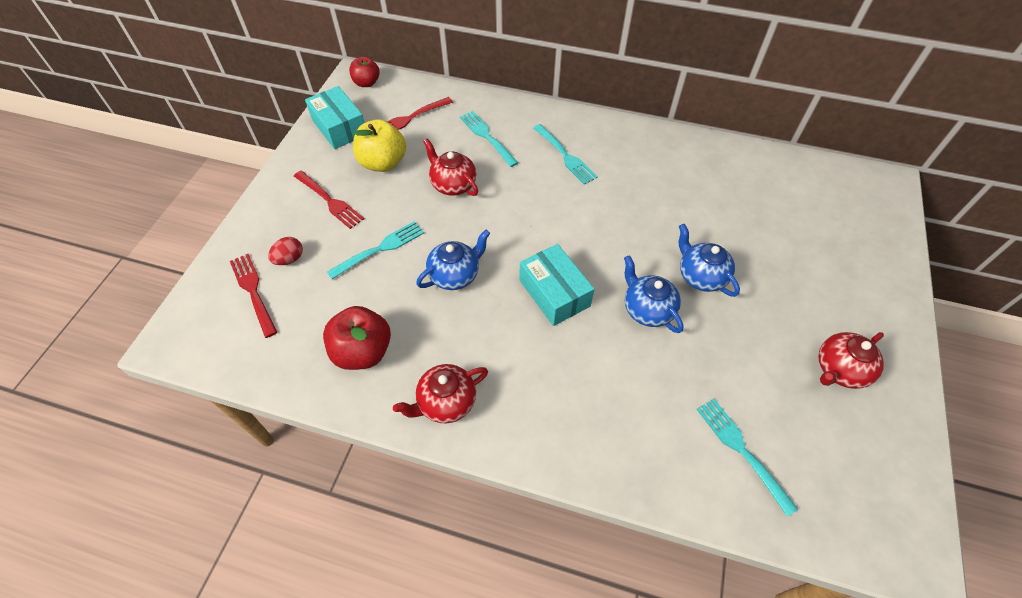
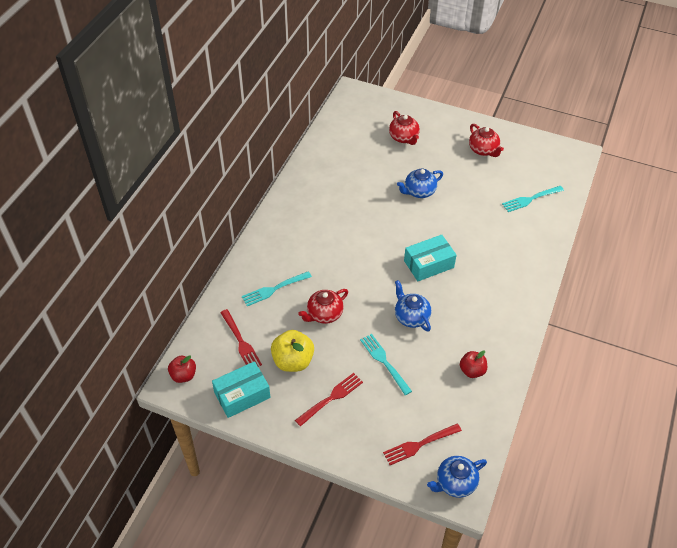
camera: 85 degrees left, 5 degrees down
(289, 259) = (390, 422): red egg -> none
(363, 351) = (472, 371): red apple -> red apple, size x0.64
(446, 402) = (507, 326): red teapot -> red teapot (404, 138)
(565, 155) = (303, 243): turquoise fork -> none
(647, 309) = (442, 221): blue teapot -> blue teapot (455, 483)

